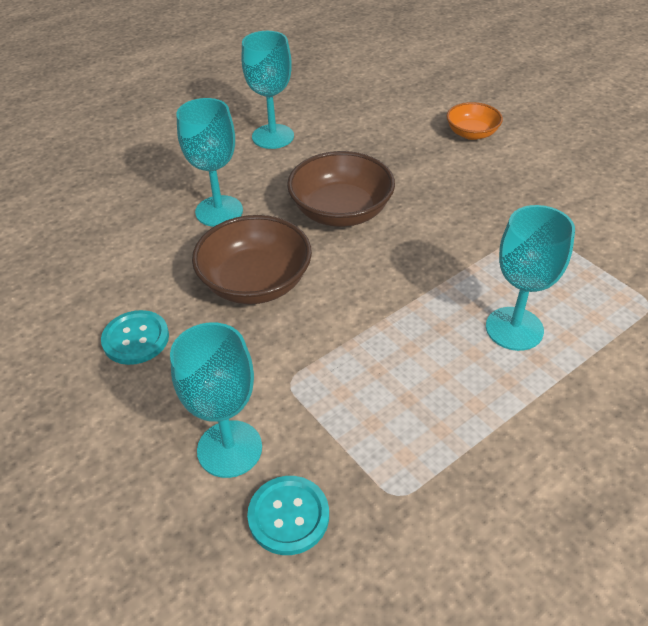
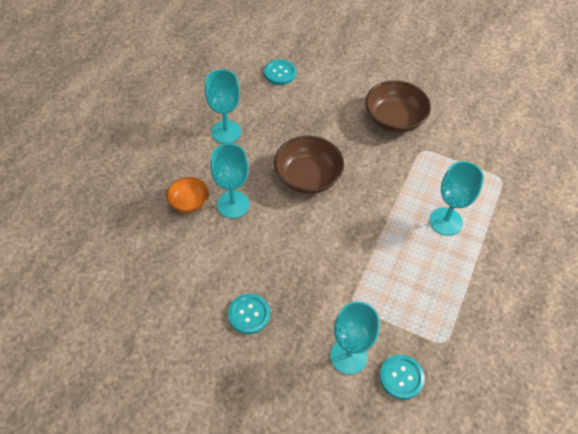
camera: 30 degrees left, 10 degrees up
(255, 282) = (291, 247): brown bowl -> brown bowl (394, 119)
(388, 97) = (280, 73): none -> turquoise button
(472, 133) = (348, 88): orange bowl -> orange bowl (189, 202)

